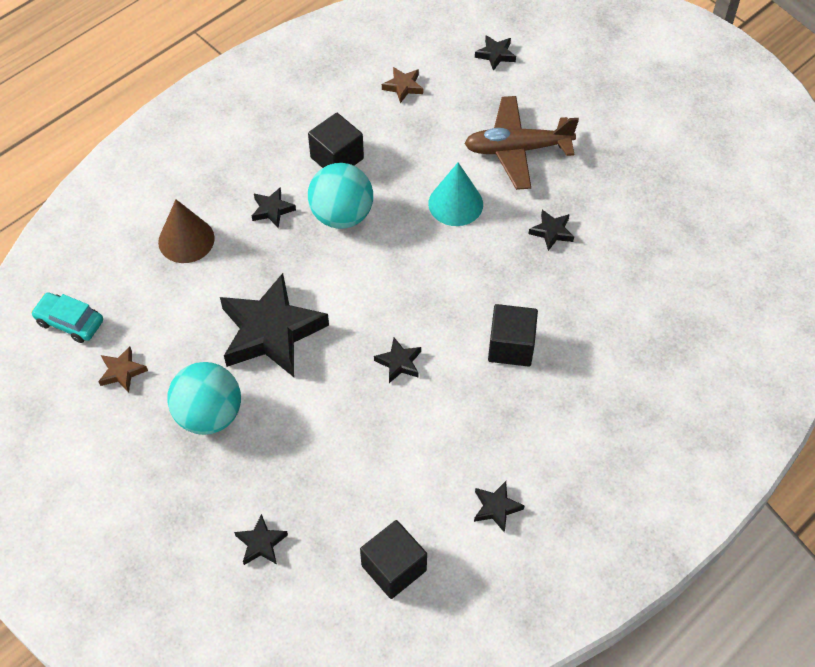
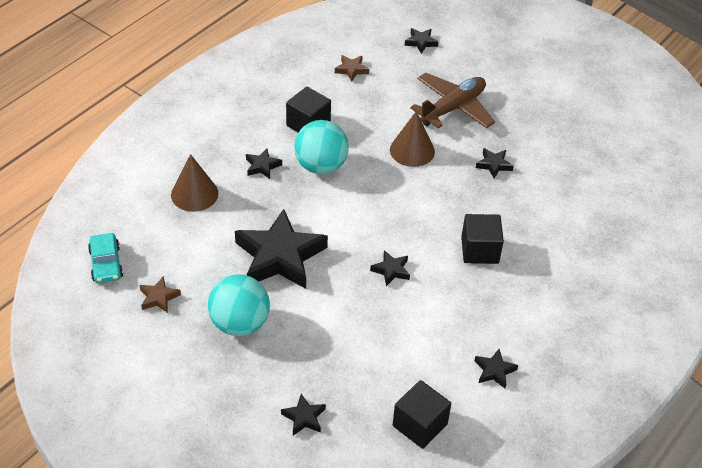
camera: 10 degrees left, 10 degrees down
(70, 322) = (106, 264): turquoise car -> turquoise car turned 120 degrees counterclockwise
(455, 204) = (412, 150): turquoise cone -> brown cone
(517, 149) = (453, 108): brown plane -> brown plane turned 150 degrees clockwise

